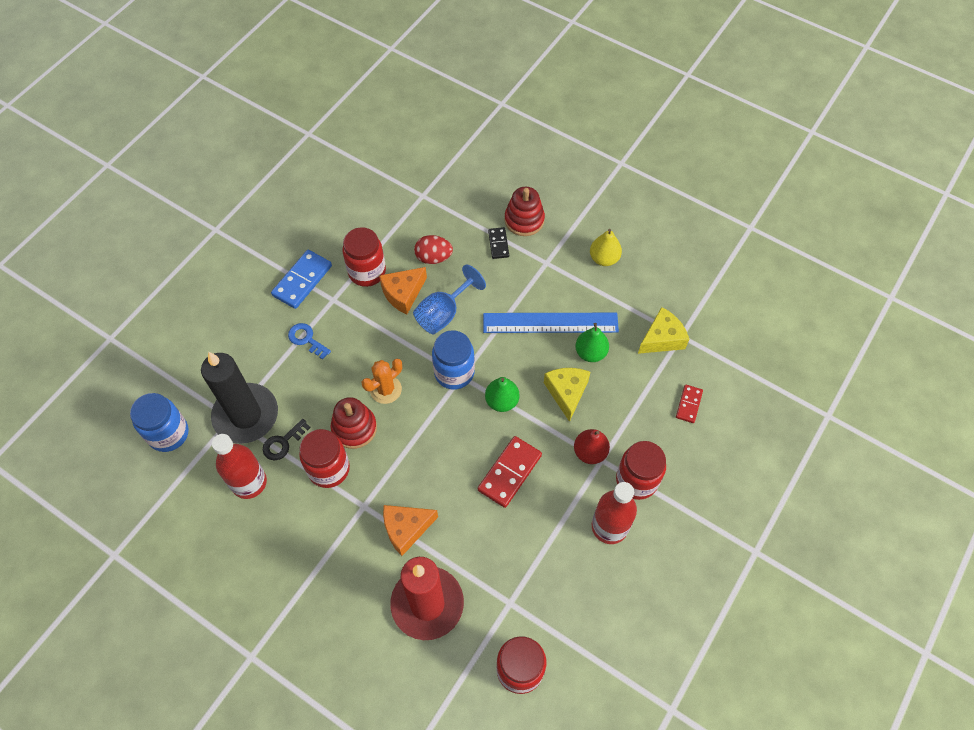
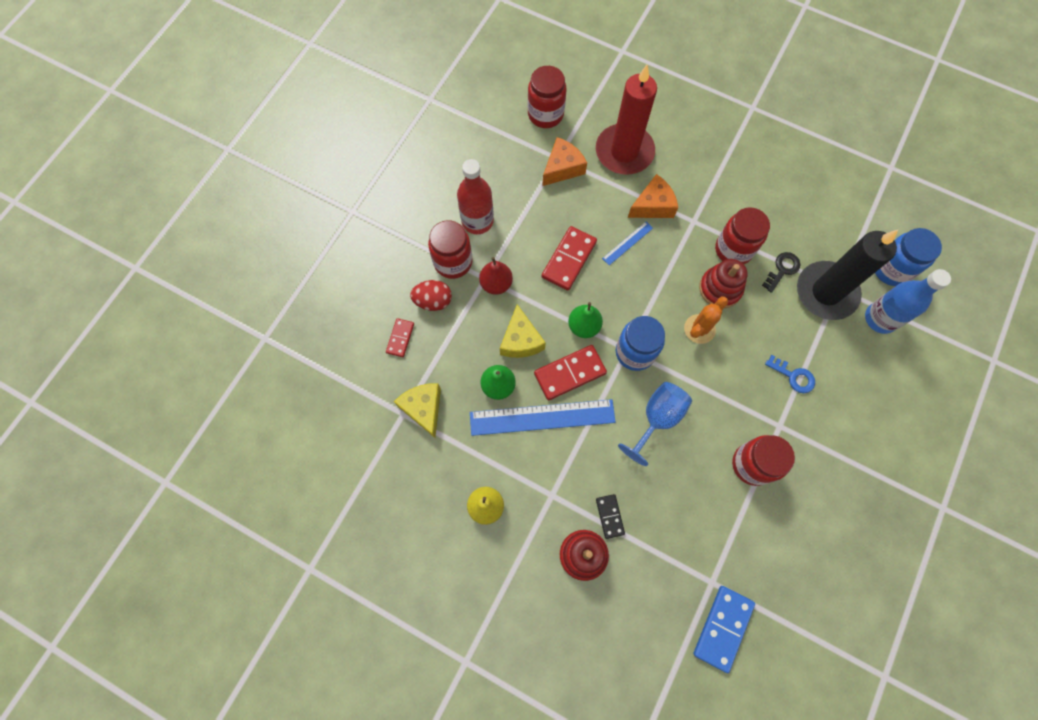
camera: 175 degrees right, 10 degrees up
(201, 385) = (880, 318): none -> blue bottle
(249, 482) = (800, 232): red bottle -> none
(302, 281) = (820, 446): blue domino -> blue domino (722, 628)
(403, 293) = (706, 439): orange cheese -> orange cheese (562, 168)
(433, 257) = (681, 490): red egg -> red egg (433, 301)
(443, 486) = (627, 243): none -> blue ruler
(520, 359) = (569, 373): none -> red domino
(662, 338) = (423, 409): yellow cheese -> yellow cheese turned 105 degrees clockwise

